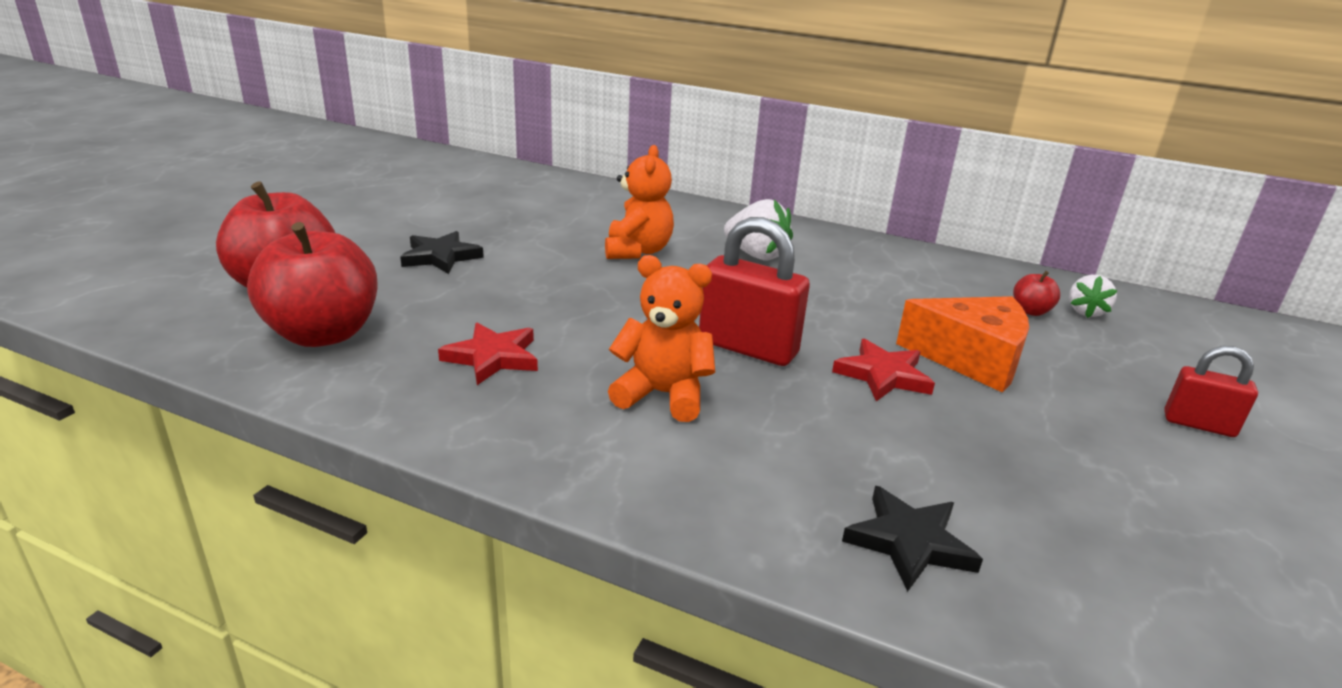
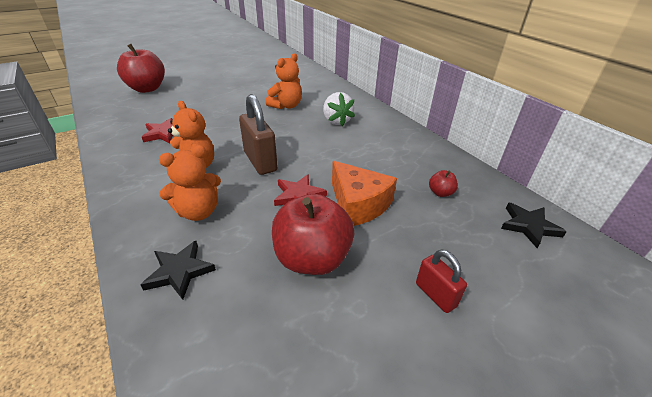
camera: 35 degrees right, 10 degrees up
(323, 334) = (131, 108): red apple -> red apple (312, 258)
(441, 257) = (210, 90): black star -> black star (529, 226)
(748, 348) = (260, 161): red padlock -> brown padlock
(786, 453) = (198, 211): none -> orange teddy bear
(1086, 312) = (478, 205): white strawberry -> none

